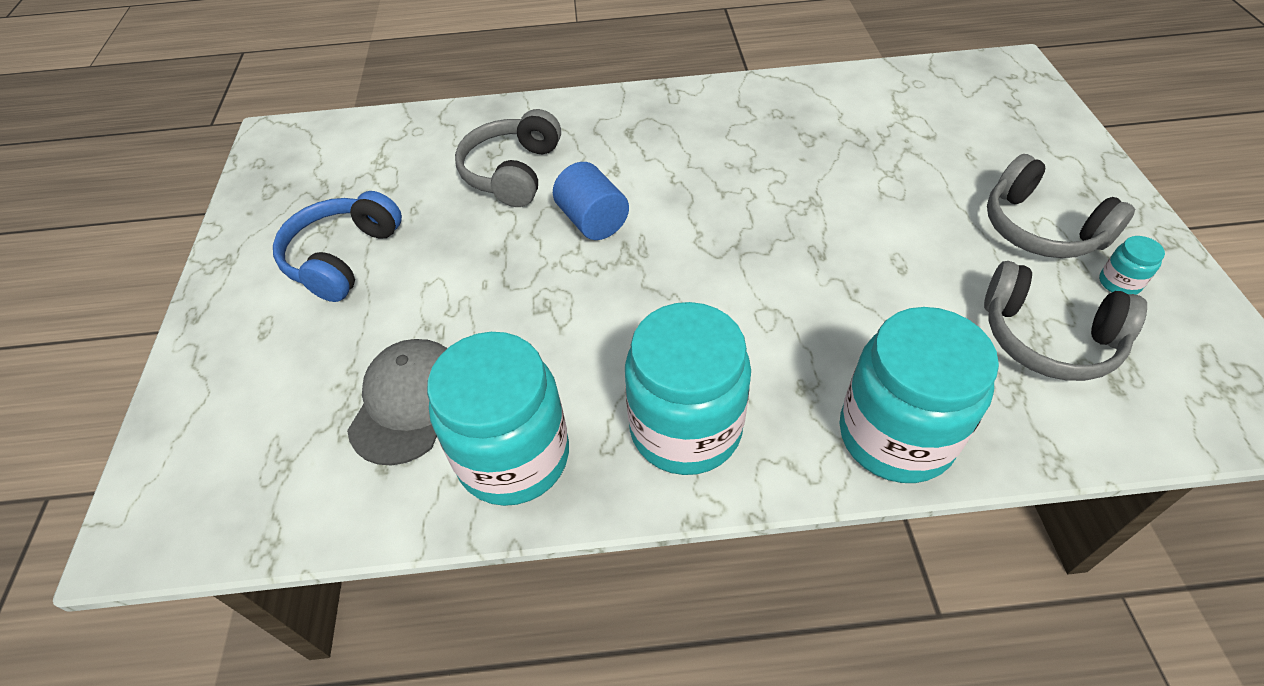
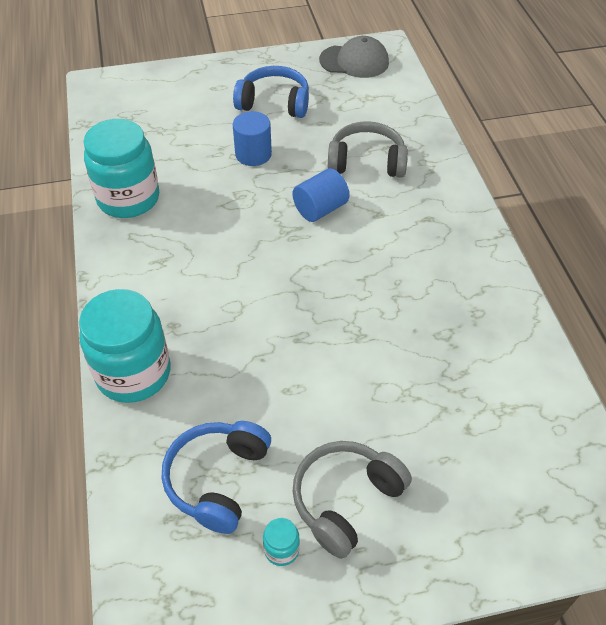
camera: 80 degrees right, 0 degrees up
(409, 402) = (165, 152): grey cap -> grey cap (354, 61)
(456, 286) = (253, 154): none -> blue cylinder
(685, 428) = (143, 269): turquoise jar -> none
(1047, 338) = (217, 479): grey headphones -> blue headphones

